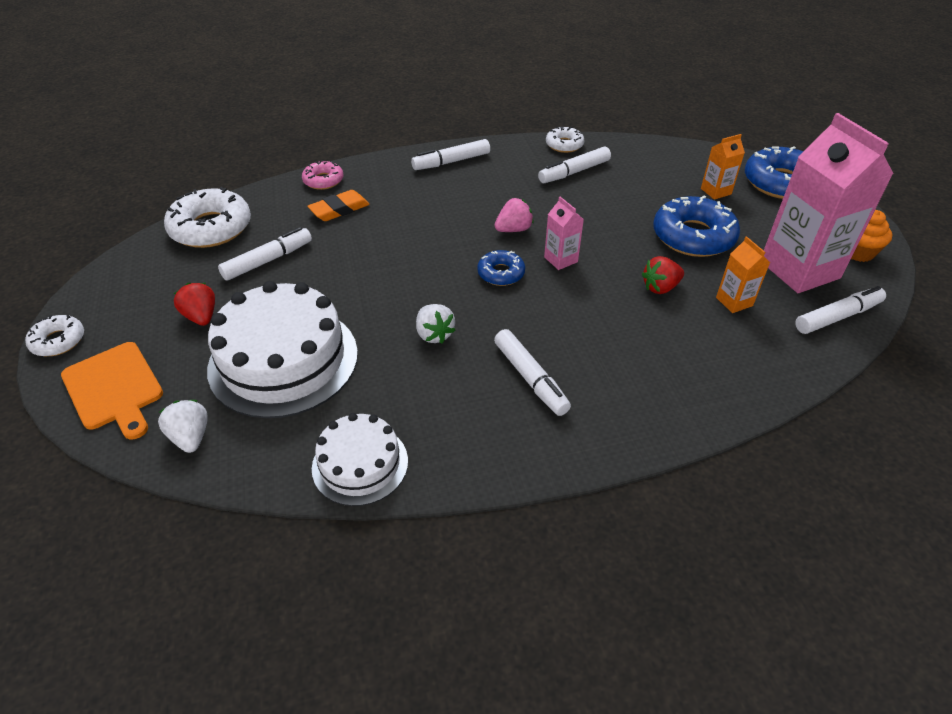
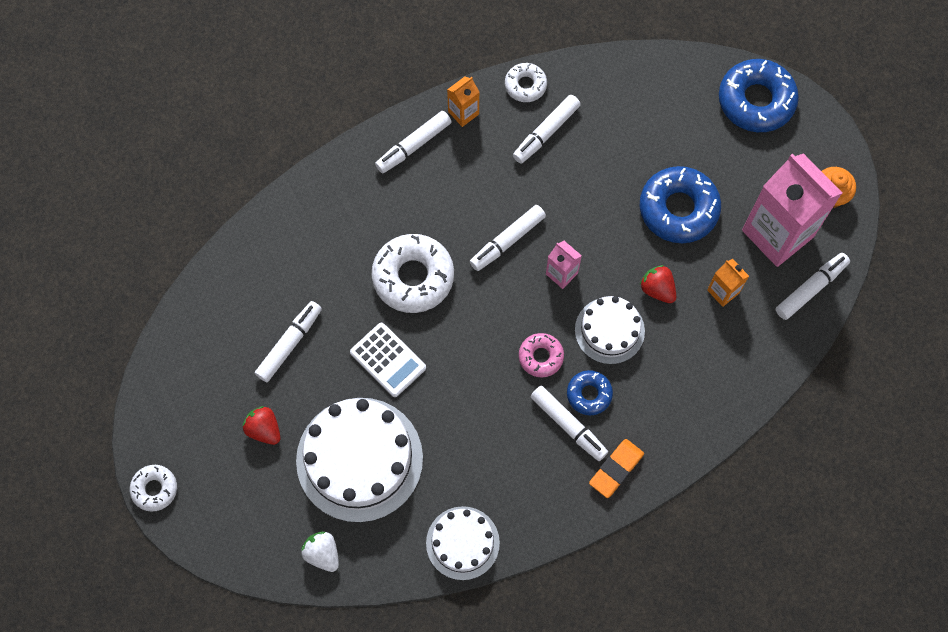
camera: 15 degrees left, 25 degrees up
(114, 388) = (234, 524): orange cutting board -> none
(211, 228) = (211, 312): white donut -> white donut (413, 277)
(323, 180) = (291, 211): pink donut -> pink donut (541, 357)
(339, 209) = (326, 253): orange eraser -> orange eraser (616, 469)
(357, 289) = (388, 360): none -> white calculator
(434, 334) = (475, 397): white strawberry -> none
(501, 273) = (511, 306): blue donut -> blue donut (589, 394)
(513, 229) = (507, 241): pink strawberry -> white marker
(600, 309) = (609, 330): none -> white cake
(660, 287) = (657, 289): red strawberry -> red strawberry turned 90 degrees clockwise
(716, 191) = (693, 131): orange carton -> orange carton (463, 113)

